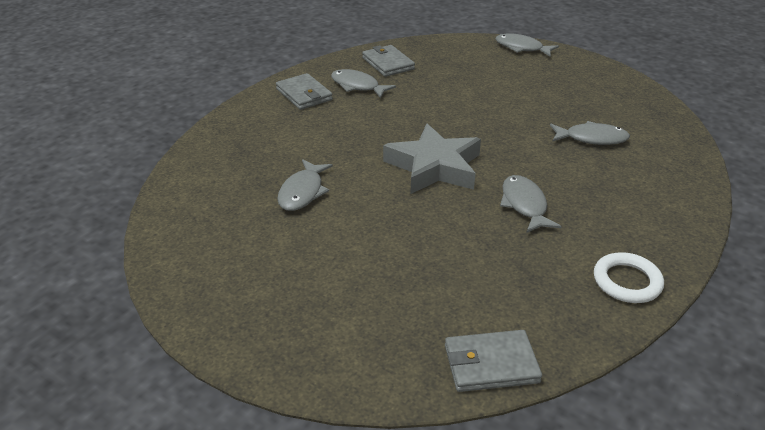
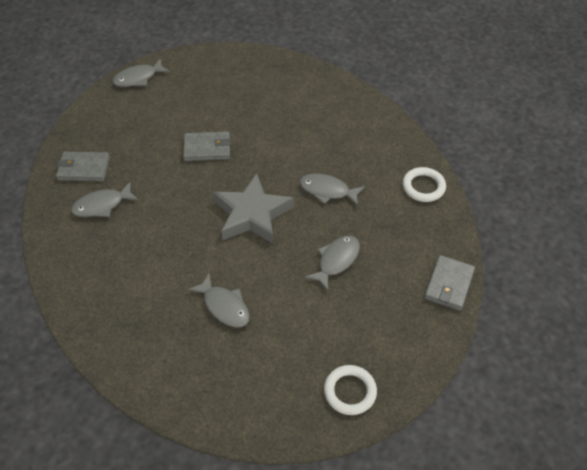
camera: 60 degrees left, 15 degrees up
(255, 325) = (350, 391): none -> white ring
(304, 94) = (82, 247): grey wallet -> grey wallet (207, 148)
(592, 138) = (285, 115): grey fish -> grey fish (336, 260)

